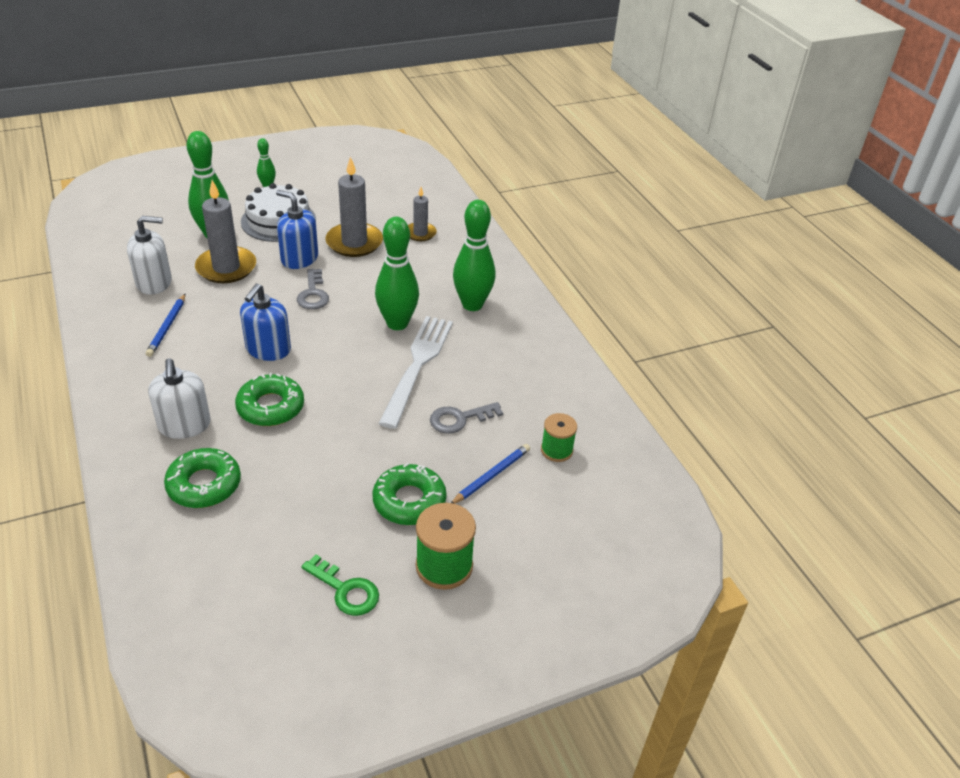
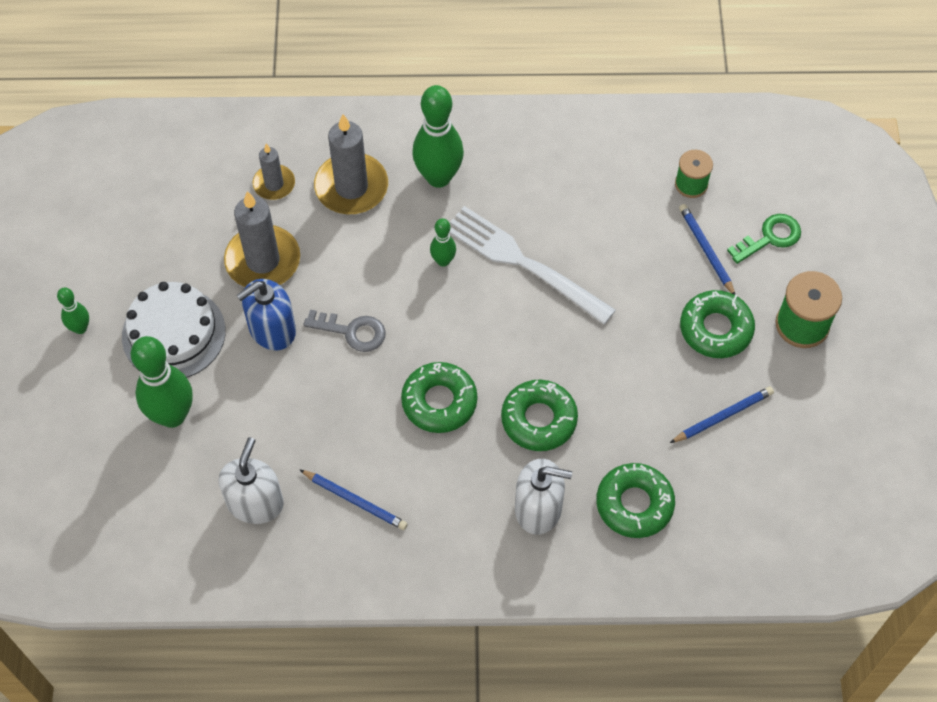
camera: 65 degrees left, 20 degrees up
(226, 268) = (257, 415): grey candle -> grey candle (351, 187)
(268, 349) = (439, 401): blue soap dispenser -> green donut
(316, 527) = (723, 416): none -> blue pencil
(345, 590) = (805, 410): green key -> green key (770, 238)
(397, 323) = (443, 261): green bowling pin -> green bowling pin, size x0.51
(459, 419) = (619, 251): grey key -> none

